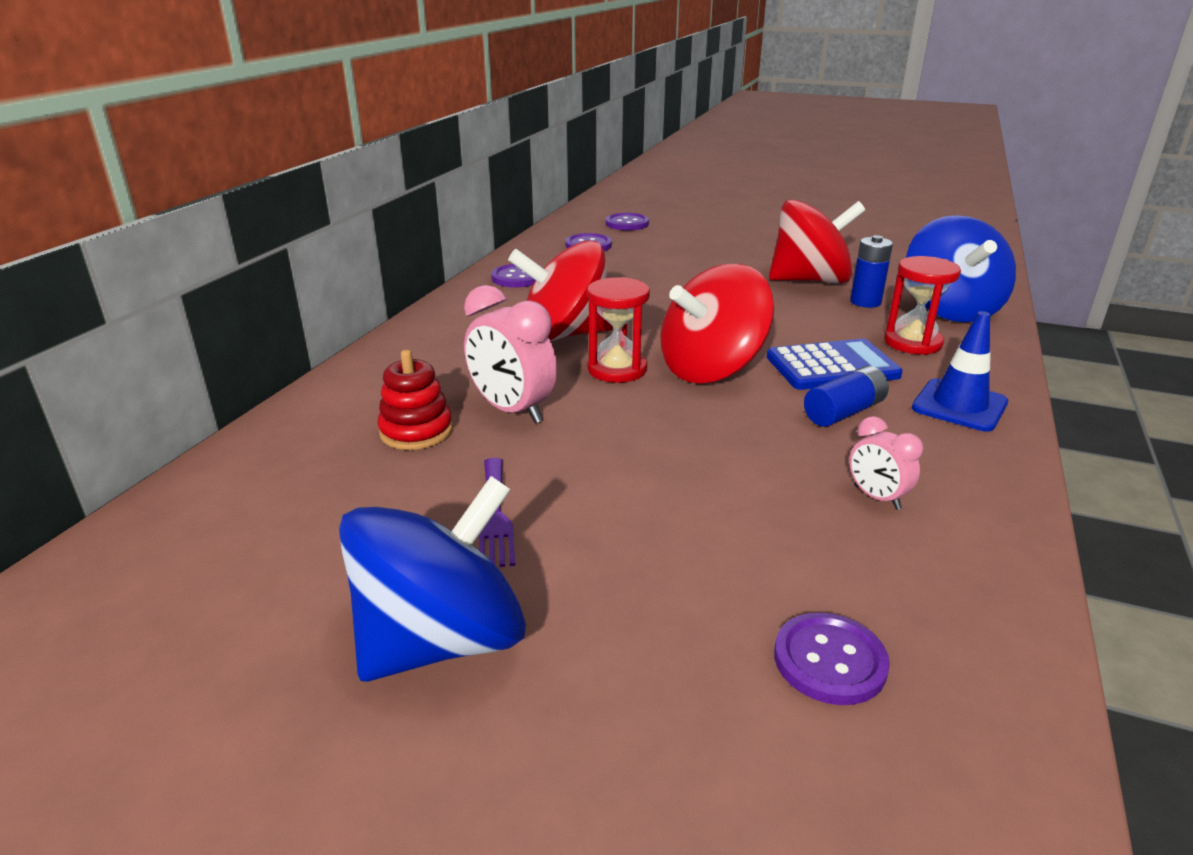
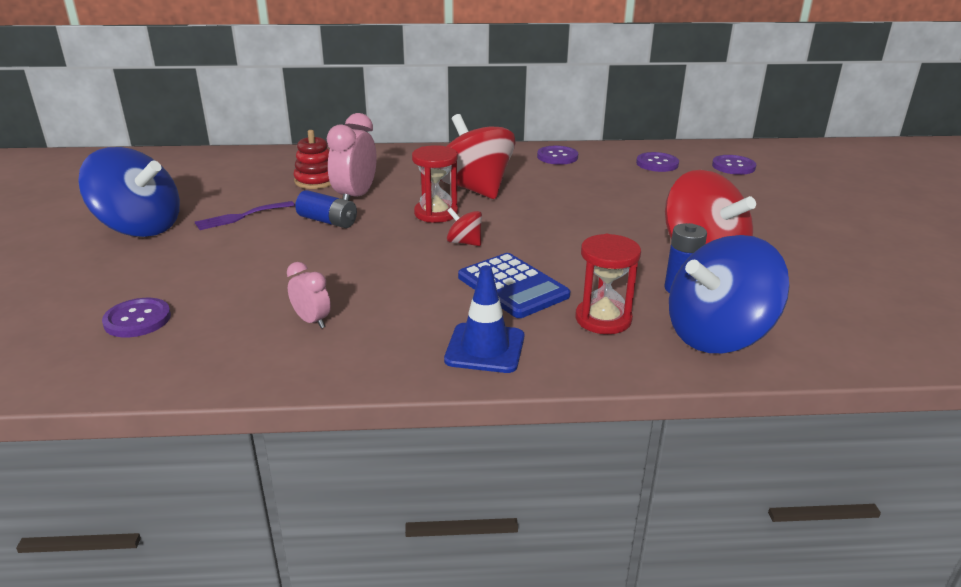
camera: 65 degrees right, 0 degrees up
(711, 369) = (464, 242): red spinning top -> red spinning top, size x0.44
(844, 412) = (432, 298): blue battery -> blue battery (328, 221)
(876, 497) = (312, 321): pink clock -> pink clock turned 105 degrees clockwise

